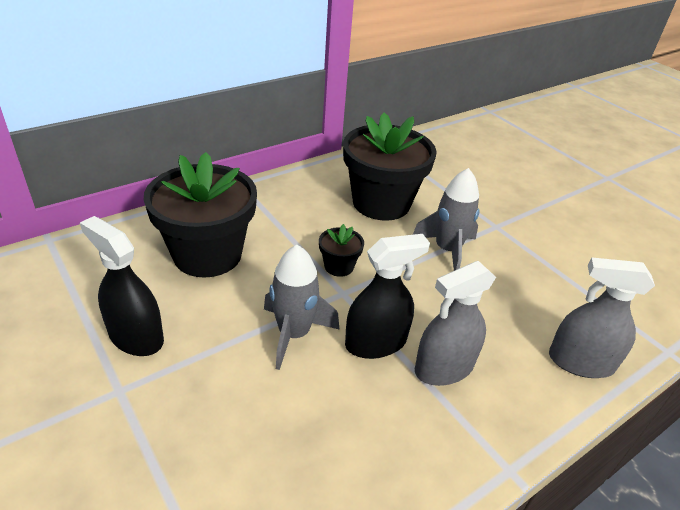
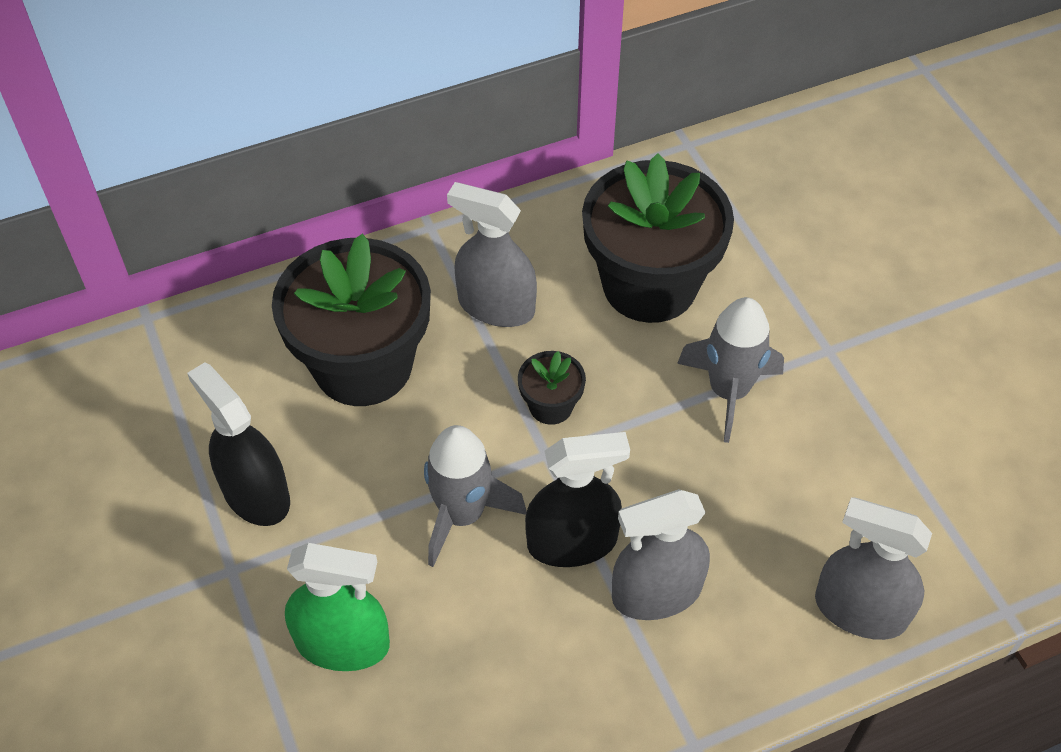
camera: 15 degrees right, 15 degrees up
(217, 433) = (342, 643): none -> green spray bottle
(290, 218) = (496, 306): none -> grey spray bottle

